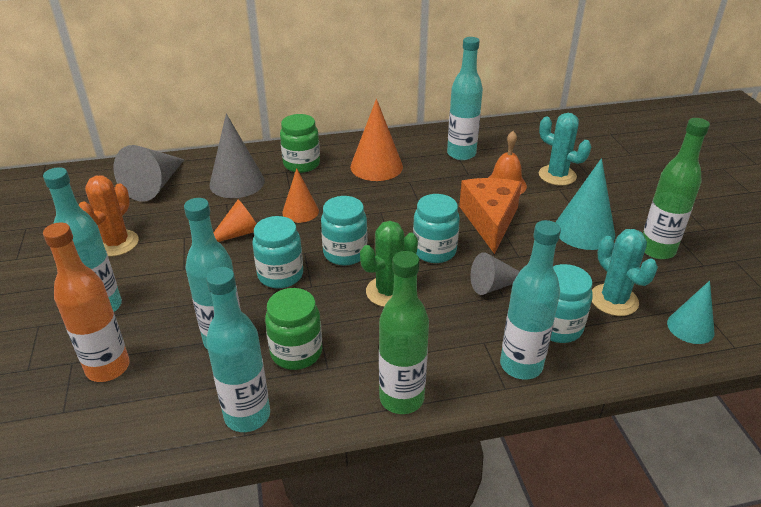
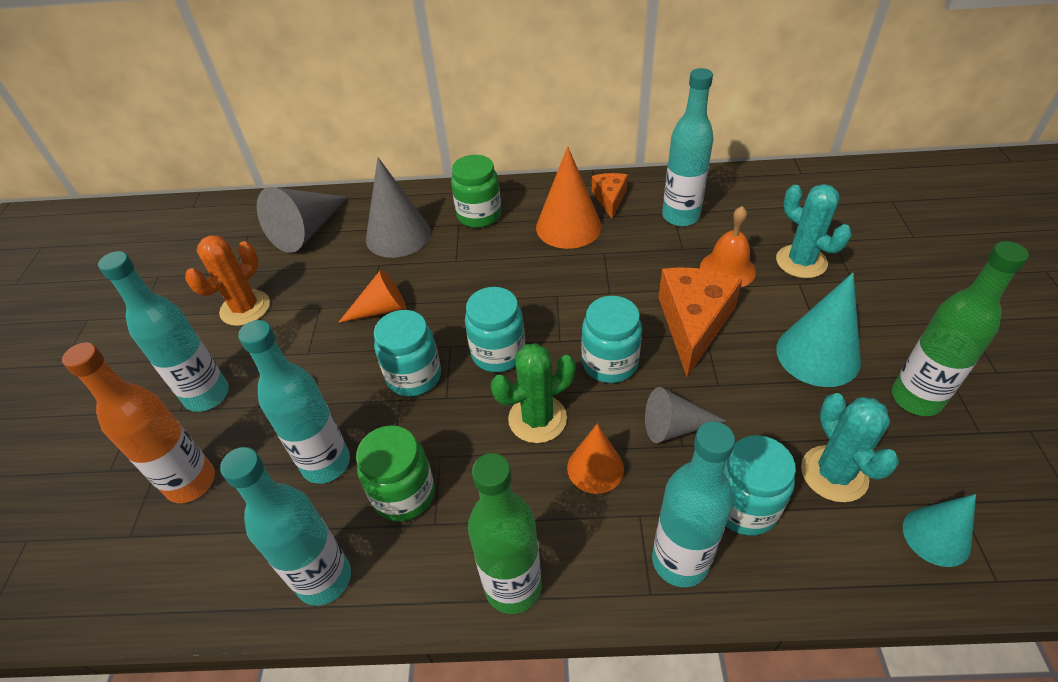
camera: 15 degrees right, 10 degrees up
(300, 211) = (460, 285): orange cone -> orange cone (595, 468)
(403, 146) = (610, 199): none -> orange cheese

